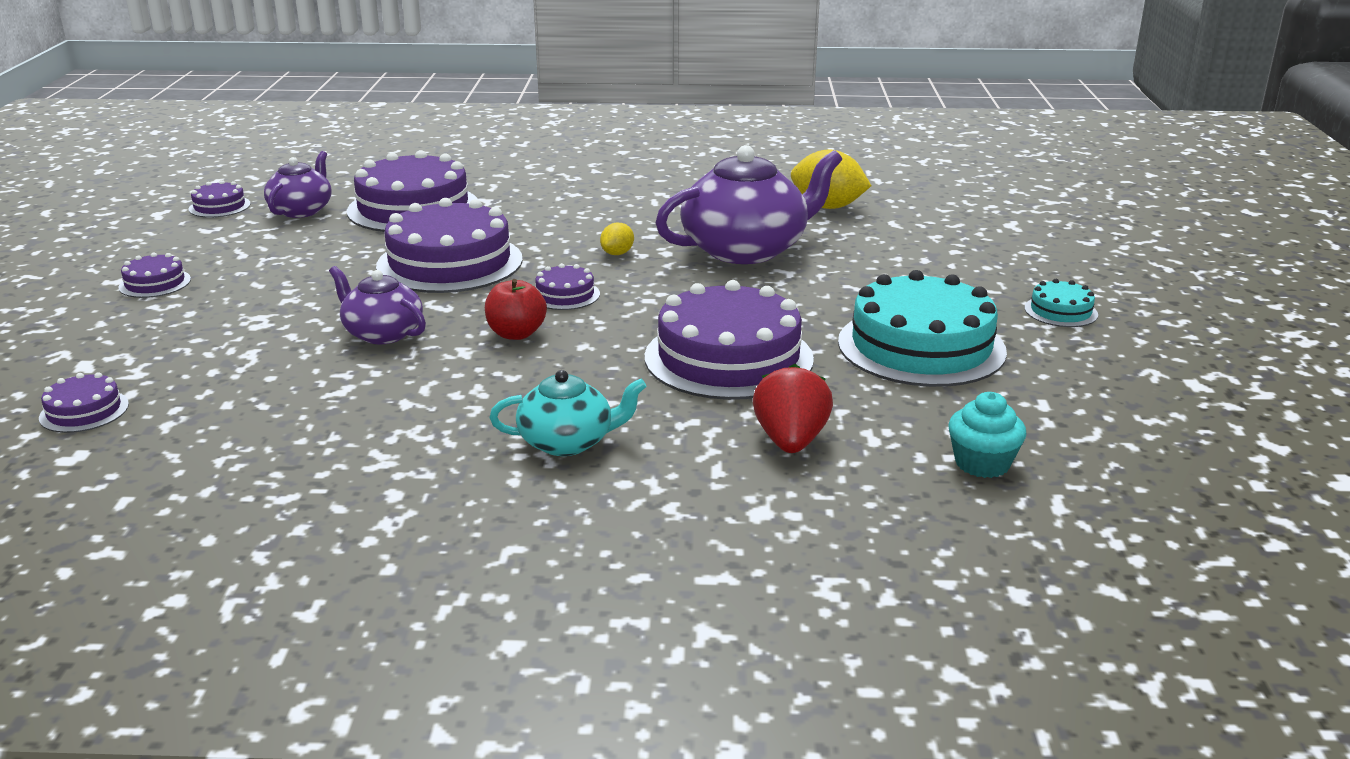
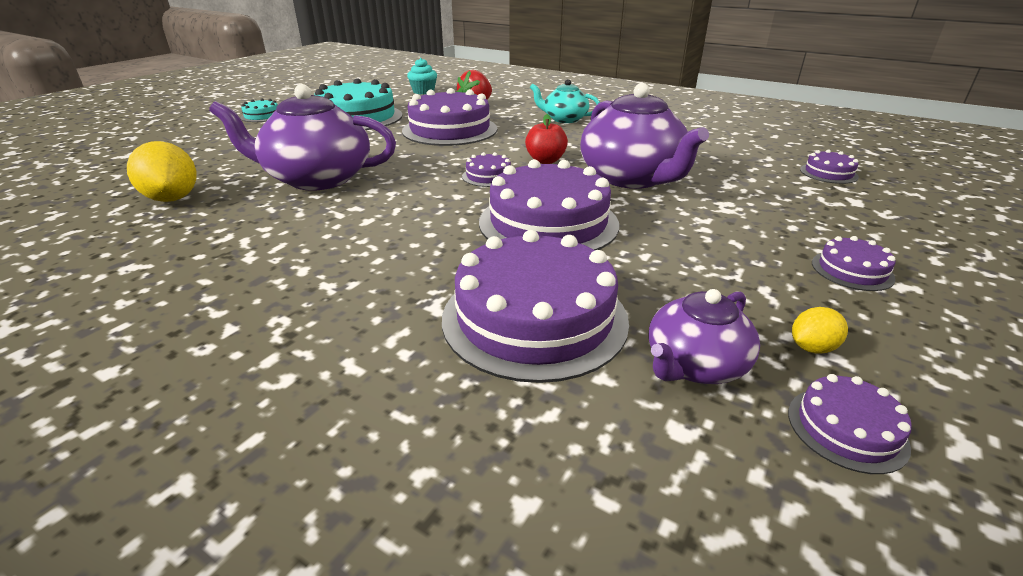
camera: 150 degrees left, 5 degrees up
(382, 333) = (632, 178): purple teapot -> purple teapot, size x1.80
(617, 253) = (407, 197): yellow lemon -> yellow lemon (812, 348)

